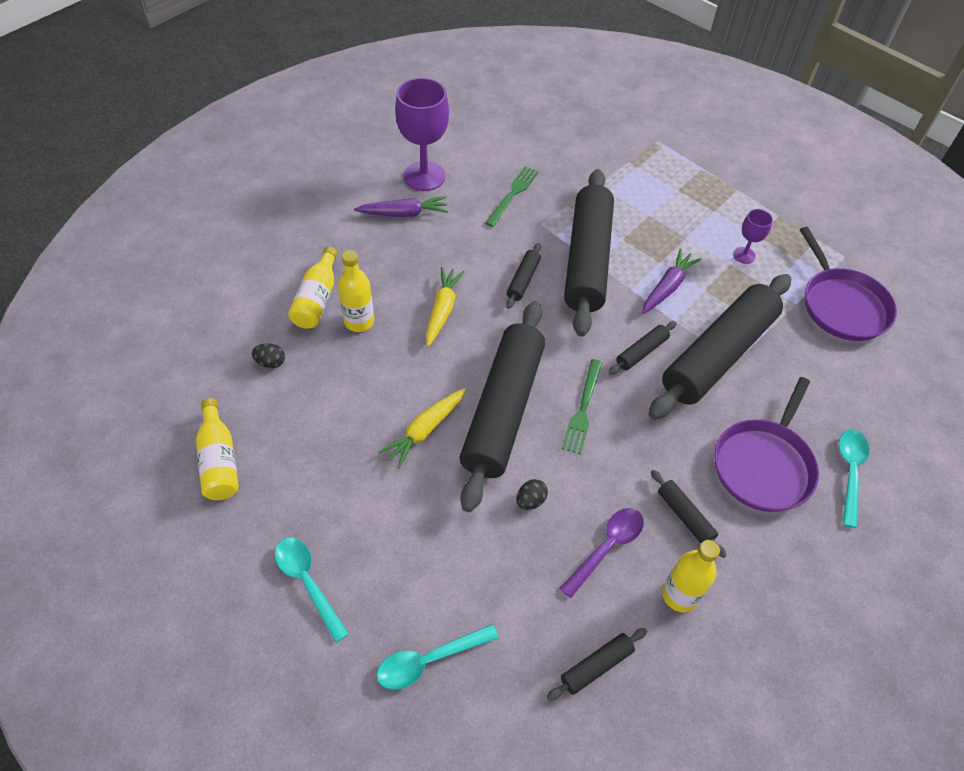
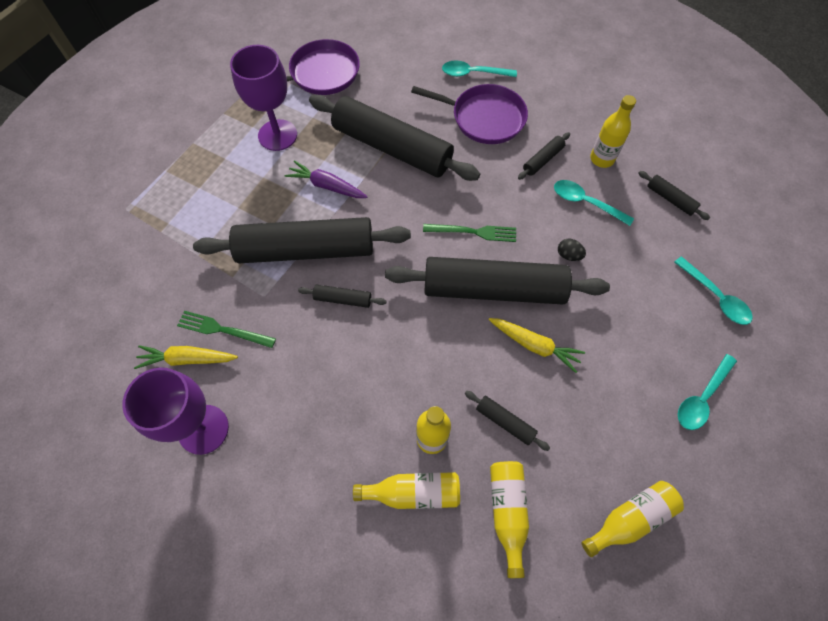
camera: 100 degrees left, 10 degrees up
(270, 362) = (507, 512): black egg -> yellow bottle
(404, 214) = (269, 436): purple carrot -> none
(442, 310) = (397, 362): yellow carrot -> yellow carrot (187, 359)
(607, 547) = (585, 202): purple spoon -> turquoise spoon
(641, 352) = (403, 198): black rolling pin -> black rolling pin (505, 422)
(744, 255) = (277, 135): purple goblet -> purple goblet, size x2.01

